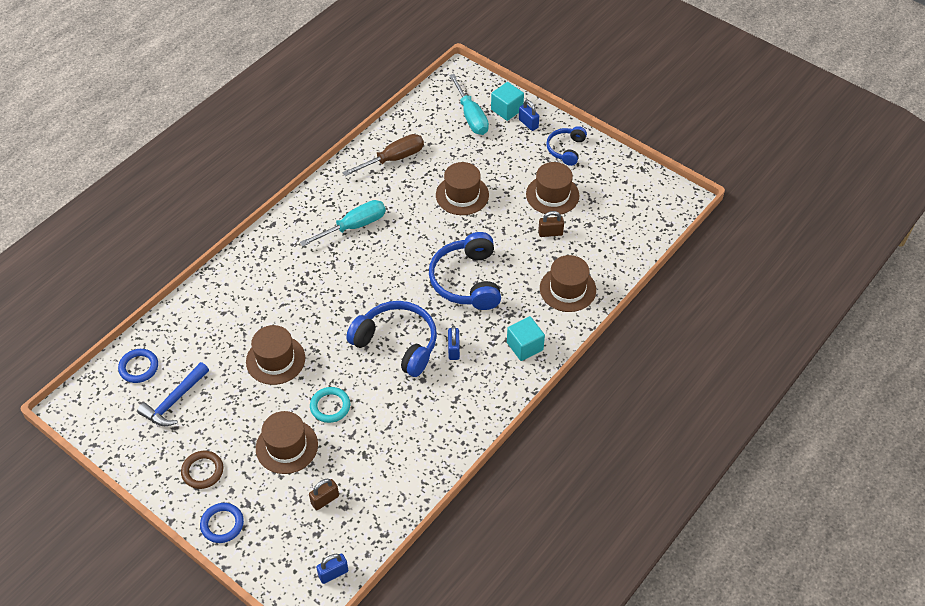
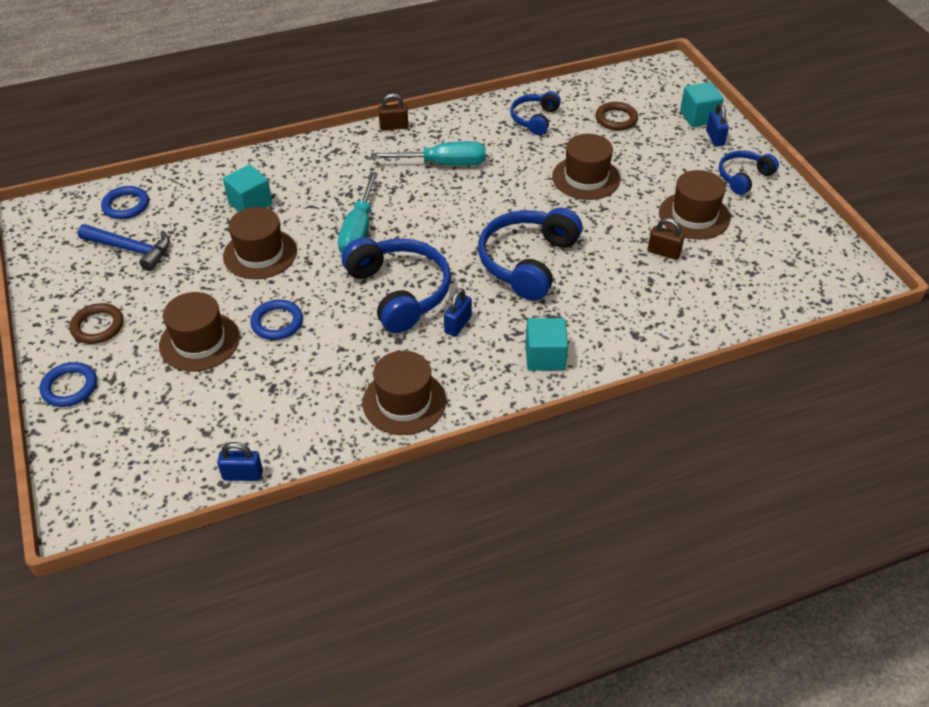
camera: 30 degrees right, 5 degrees down
(174, 401) = (131, 249): blue hammer -> blue hammer turned 135 degrees counterclockwise
(235, 323) = (250, 203): none -> turquoise cube
(325, 500) = (192, 414): brown padlock -> brown padlock (394, 127)
(330, 406) = (277, 322): turquoise ring -> blue ring
(333, 573) = (134, 497): blue padlock -> blue padlock (243, 475)
(393, 159) = (534, 119): brown screwdriver -> blue headphones
(451, 135) = (616, 119): none -> brown ring
(471, 116) = (652, 109): turquoise screwdriver -> turquoise screwdriver (359, 230)
(567, 289) = (643, 318): brown hat -> brown hat (404, 402)

